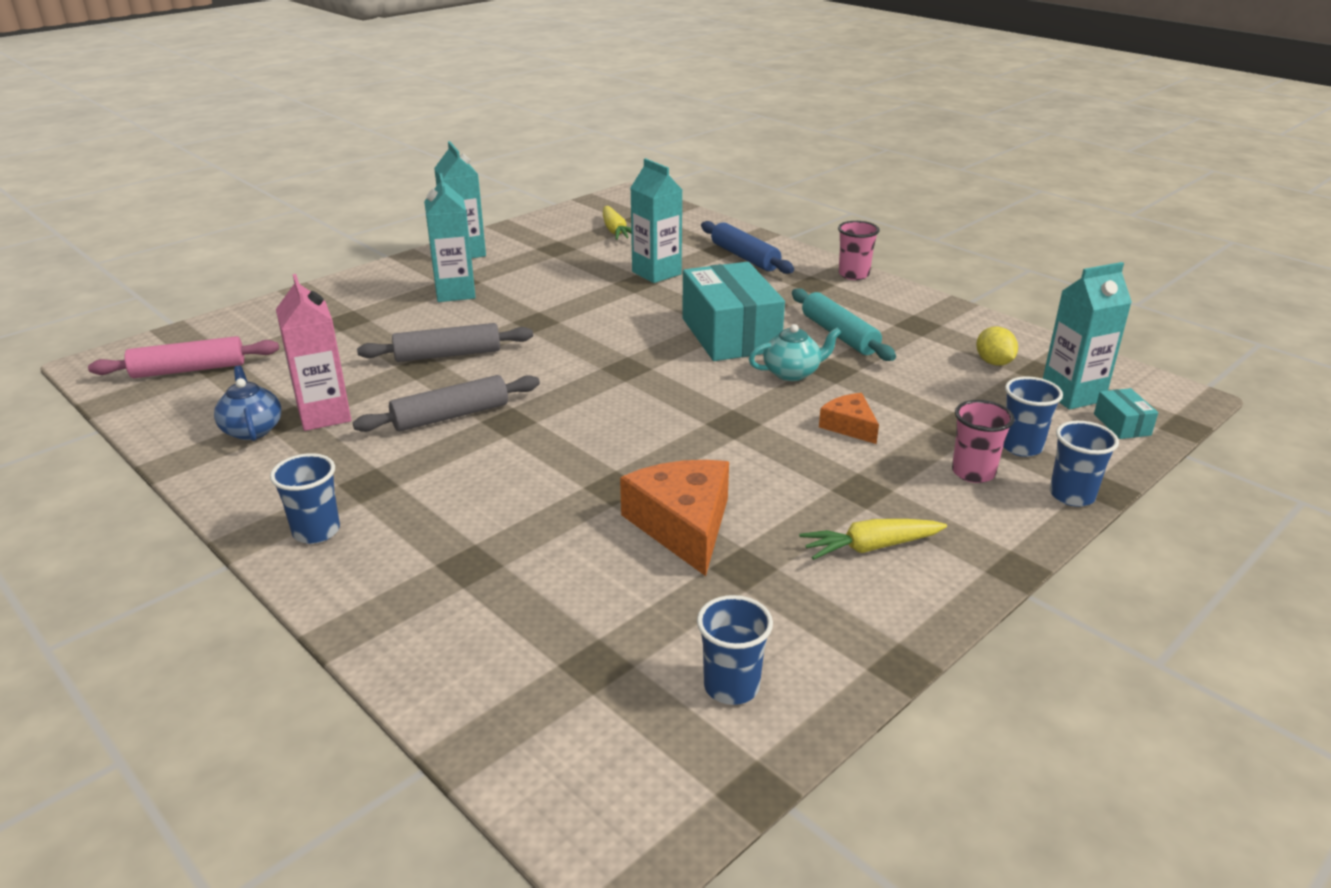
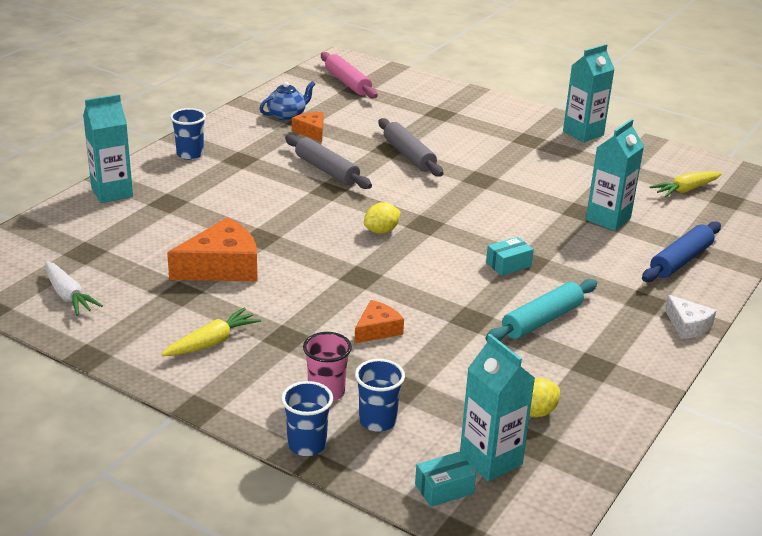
camera: 75 degrees right, 0 degrees up
(324, 415) = (311, 132): pink carton -> orange cheese
(455, 293) = (508, 142): turquoise carton -> turquoise carton (112, 192)
(631, 397) = (381, 231): none -> yellow lemon
(730, 334) = (508, 264): turquoise box -> turquoise box, size x0.43
(731, 686) = (68, 296): blue cup -> white carrot
(792, 373) = (455, 299): turquoise teapot -> none
(853, 274) = (687, 325): pink cup -> white cheese
(870, 547) = (212, 342): yellow carrot -> yellow carrot turned 75 degrees clockwise

